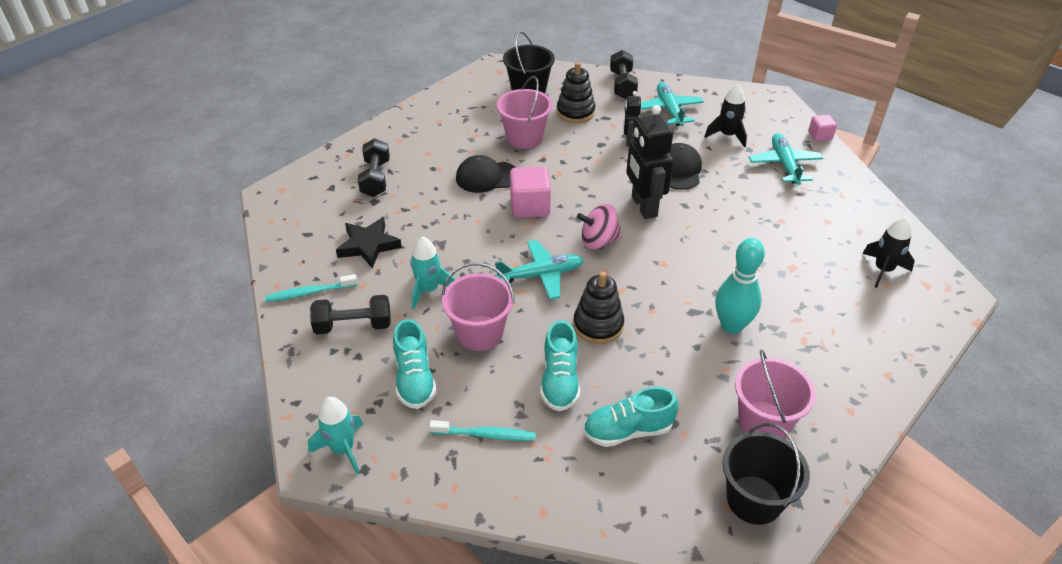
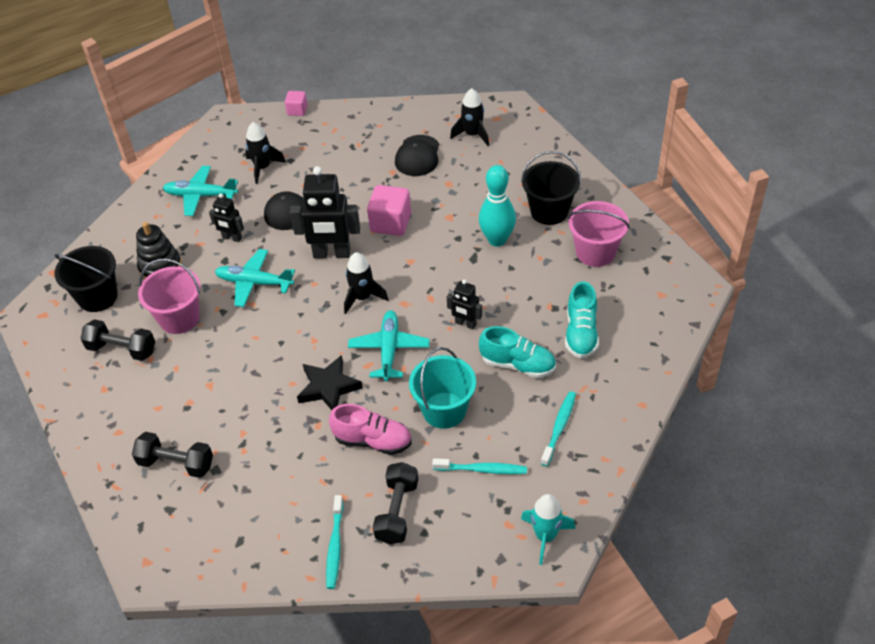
camera: 70 degrees left, 5 degrees up
(368, 245) = (286, 484): black star -> black star (328, 387)
(414, 379) = (482, 469): turquoise shoe -> turquoise toothbrush
(429, 290) = (373, 440): turquoise rocket -> pink shoe
(480, 333) = (444, 410): pink bucket -> turquoise bucket
(487, 177) = (227, 363): black cap -> black cap (418, 156)
(530, 206) = (290, 337): pink cube -> pink cube (390, 223)
(598, 241) = (362, 297): pink spinning top -> black rocket
(598, 325) = (465, 324): black stacking toy -> black robot
(622, 85) = (137, 218): black dumbbell -> black dumbbell (122, 349)
(754, 500) = (659, 279): black bucket -> black bucket (549, 211)
(784, 164) = (323, 145): turquoise plane -> turquoise plane (254, 283)

